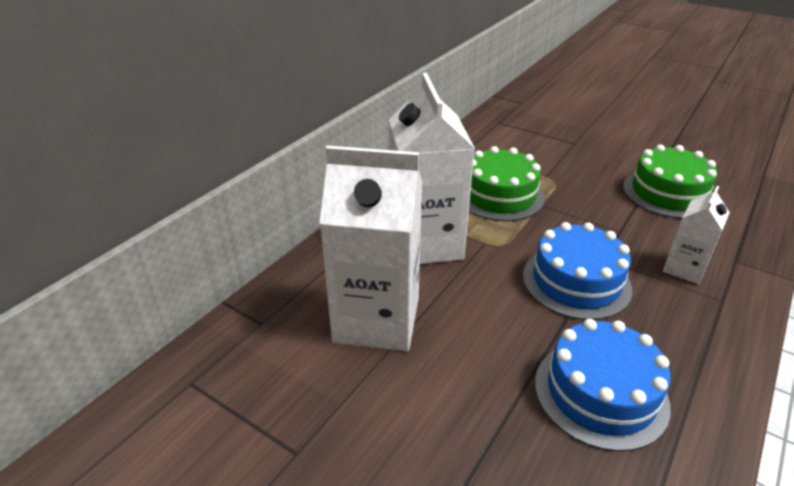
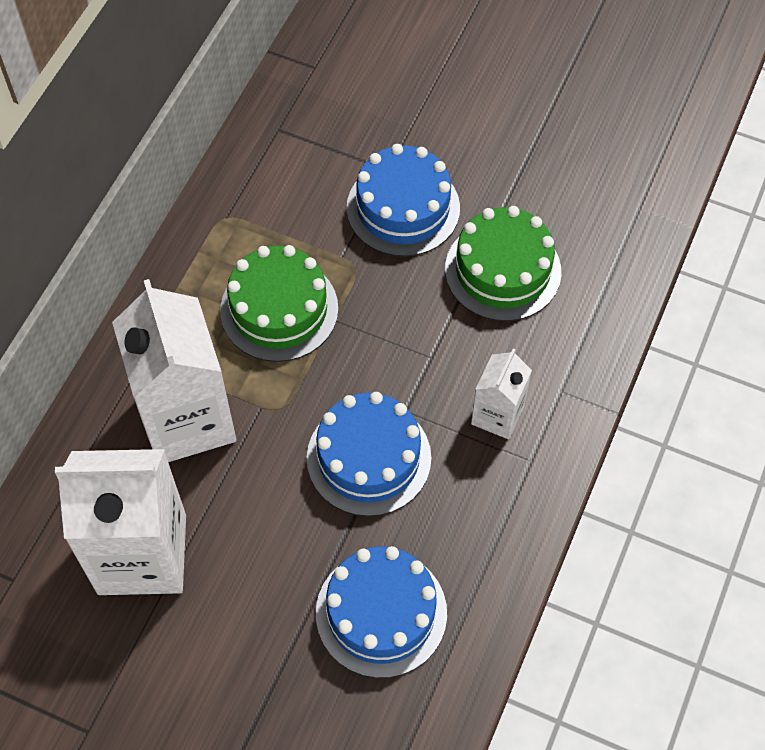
camera: 10 degrees left, 25 degrees up
(587, 159) = (403, 208): none -> blue cake

